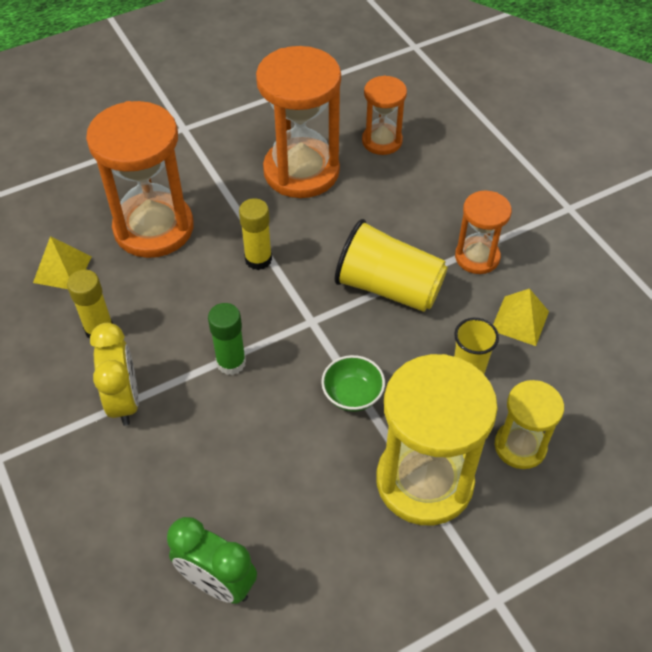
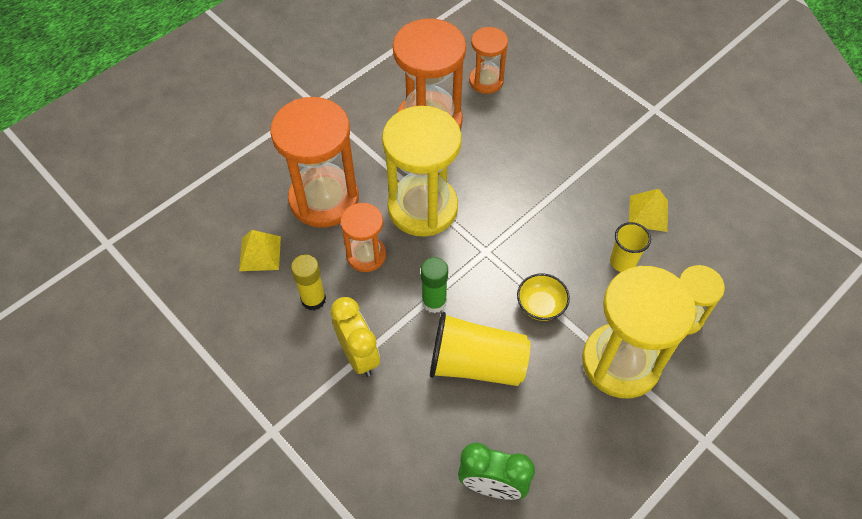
camera: 15 degrees left, 5 degrees up
(258, 259) = (422, 208): yellow glue stick -> yellow hourglass
(352, 394) = (540, 305): green bowl -> yellow bowl
(388, 287) = (537, 208): yellow cup -> yellow cup (476, 363)
(477, 257) = (597, 167): orange hourglass -> orange hourglass (366, 255)

